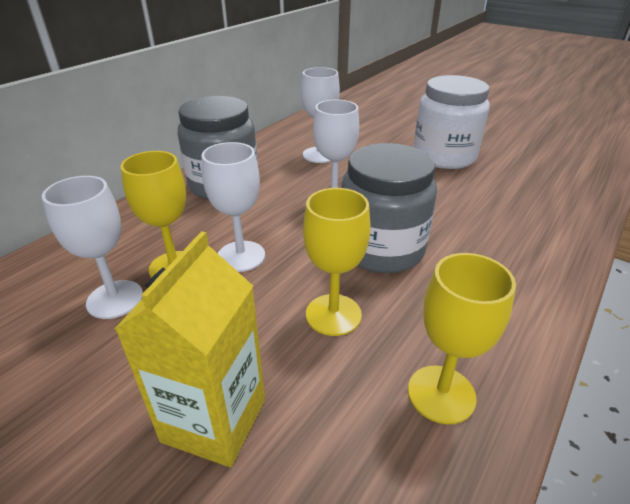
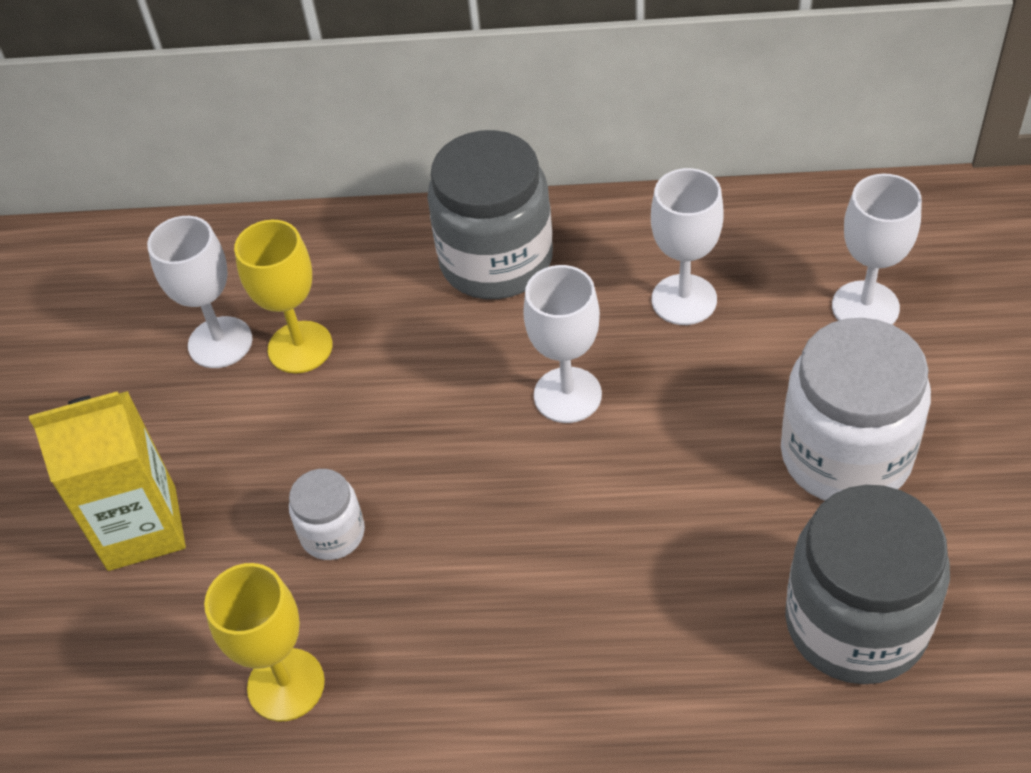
camera: 60 degrees right, 15 degrees up
(241, 256) = (364, 388): white goblet -> white goblet (865, 307)
(333, 314) = (333, 533): yellow goblet -> white jar
(381, 249) = (491, 512): grey jar -> grey jar (856, 623)

